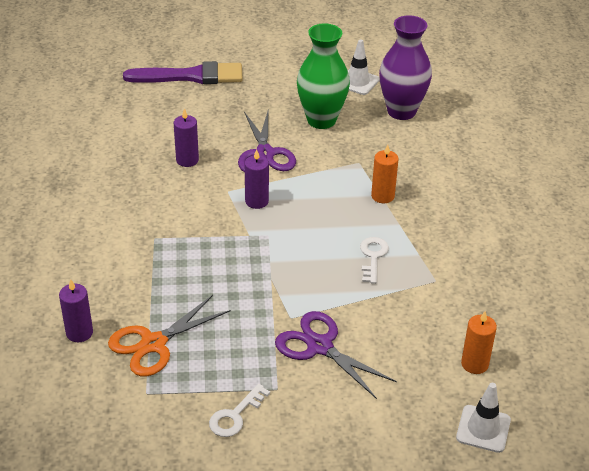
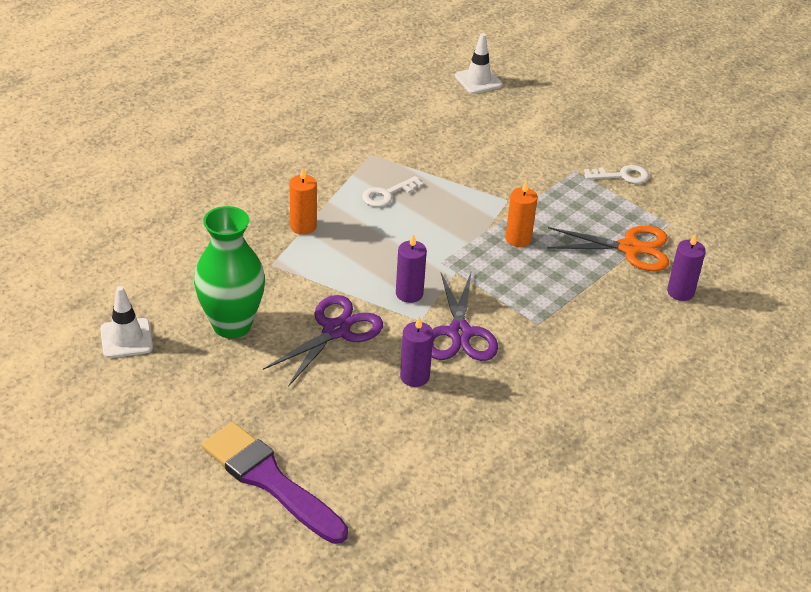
camera: 135 degrees left, 0 degrees up
(320, 346) = (513, 173): purple scissors -> purple scissors (459, 333)
(401, 111) = (150, 280): purple vase -> none
(474, 364) = (429, 104): orange candle -> orange candle (518, 239)

